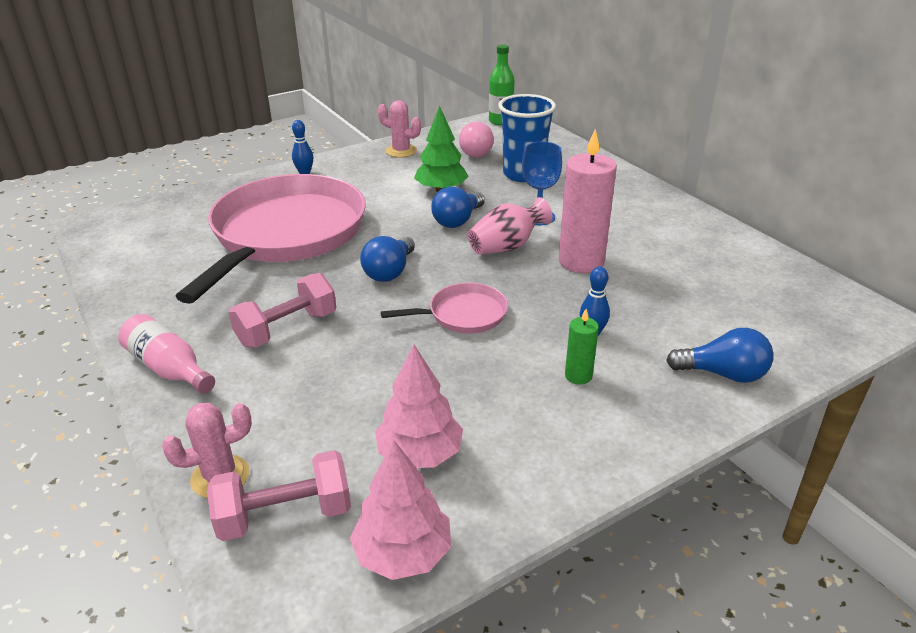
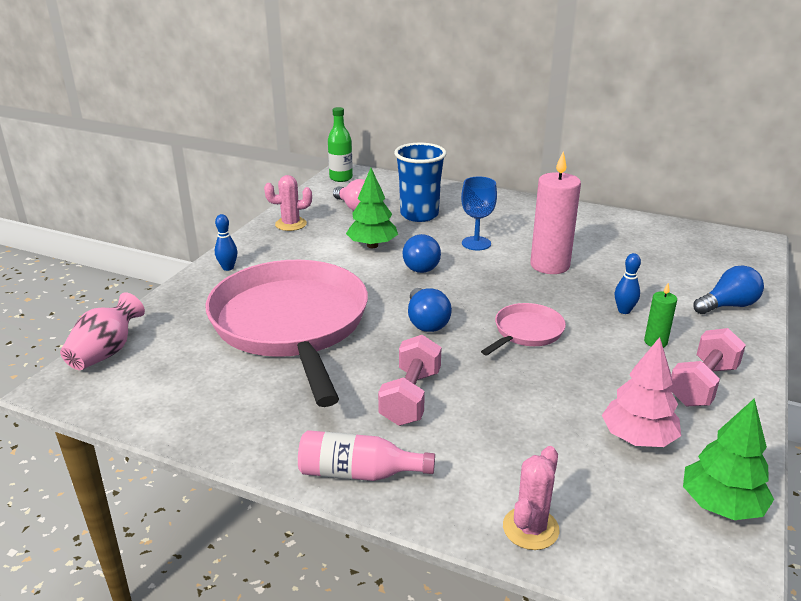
camera: 35 degrees left, 5 degrees down
(285, 515) = (616, 526): pink dumbbell -> pink dumbbell (702, 385)
(403, 553) = (721, 505): pink tree -> green tree
(507, 247) = (485, 272): pink vase -> pink vase (106, 352)

